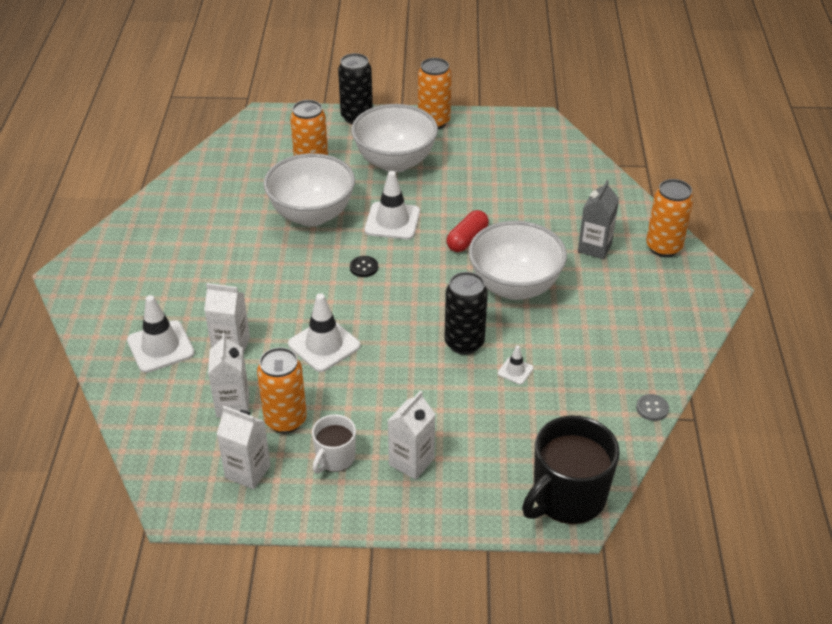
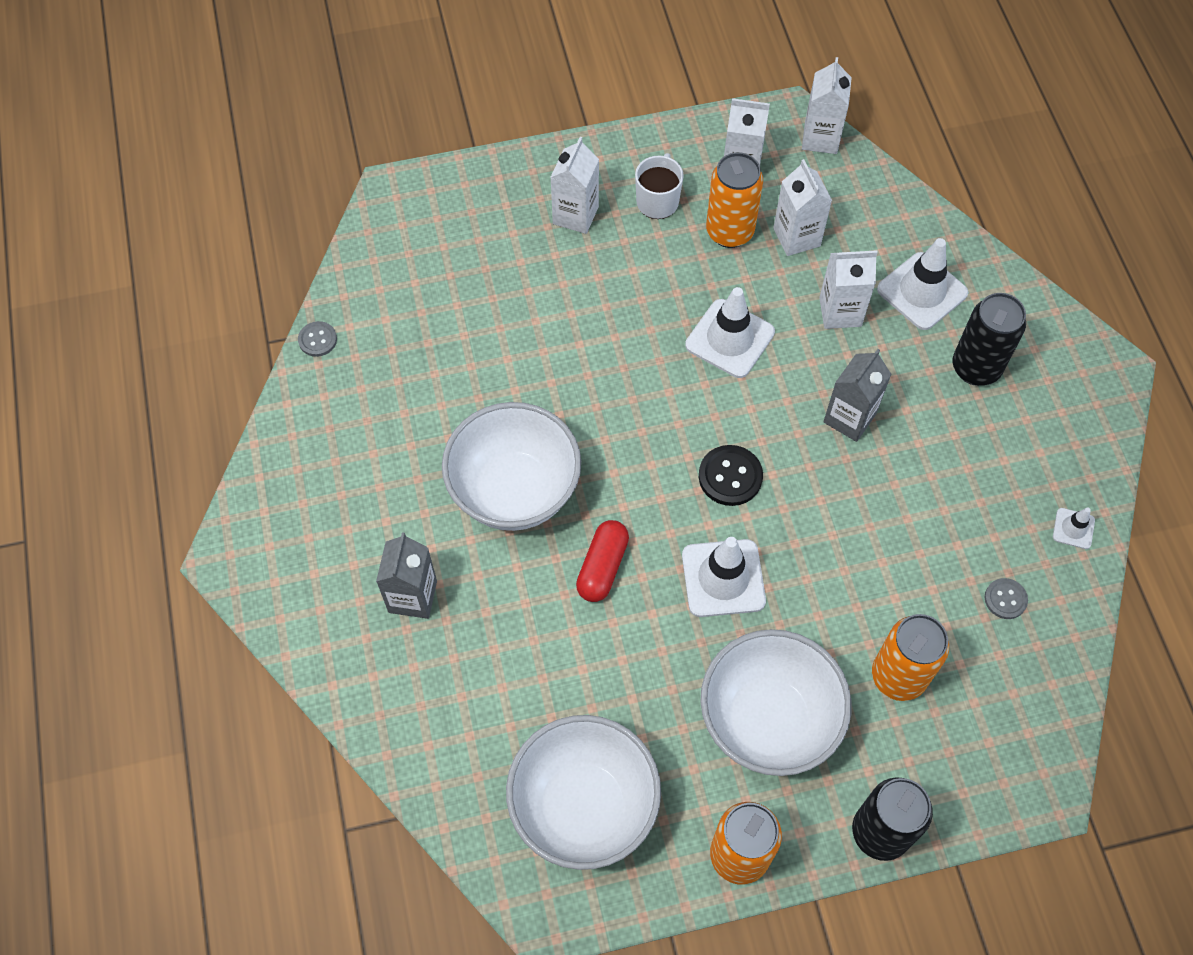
camera: 165 degrees right, 20 degrees up
(162, 482) = (820, 138): none -> white carton
(227, 183) = (1005, 599): none -> grey button
(265, 282) = (849, 418): none -> grey carton
(312, 215) = (846, 562): white bowl -> white bowl (584, 807)
(364, 267) = (730, 476): black button -> black button, size x1.59
(464, 343) = (559, 382): black can -> black can (975, 368)
(515, 371) = (487, 355): white traffic cone -> white traffic cone (1073, 528)
(567, 497) = (403, 212): black mug -> none
(663, 247) = (310, 622): orange can -> none

